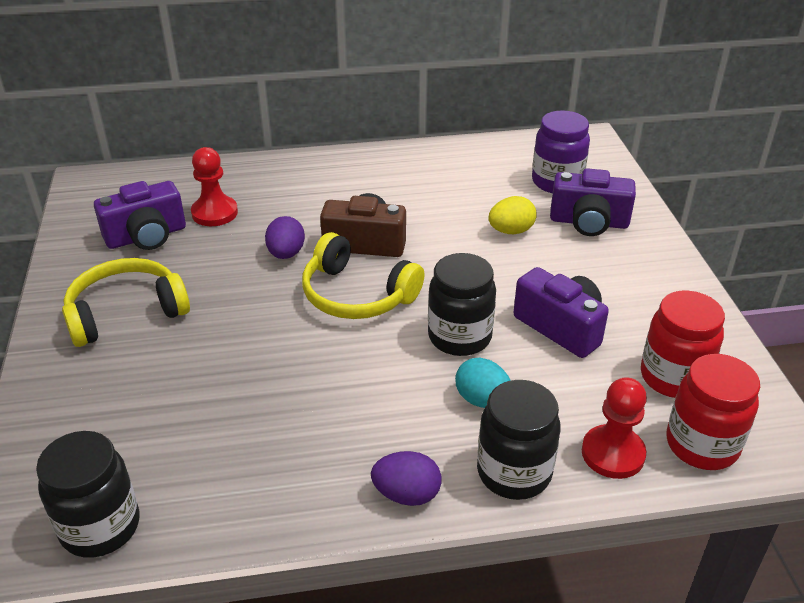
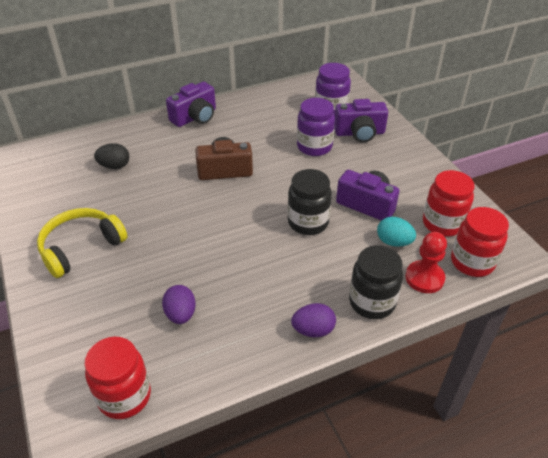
camera: 15 degrees left, 5 degrees up
(100, 527) = (124, 396): black jar -> red jar
(146, 236) = (73, 190): purple camera -> purple camera (195, 117)
(214, 213) = (114, 166): red pawn -> black egg
(286, 254) = (175, 186): purple egg -> purple egg (181, 314)
(356, 295) = (232, 206): yellow headphones -> none
(482, 400) = (337, 260): turquoise egg -> turquoise egg (393, 242)
(511, 231) = (314, 147): yellow egg -> purple jar

